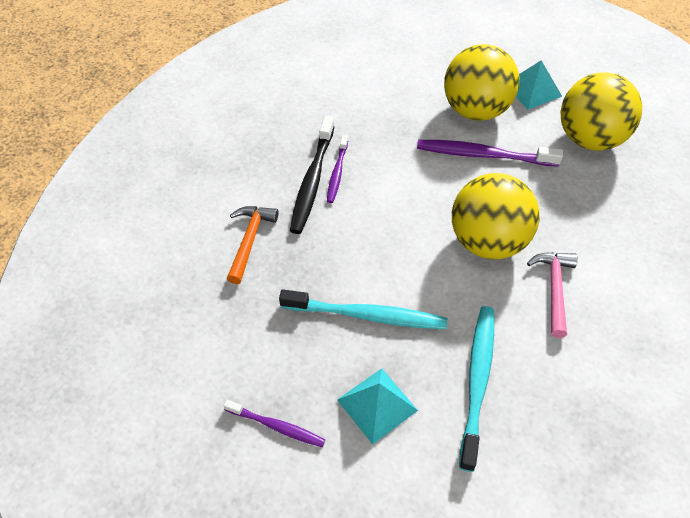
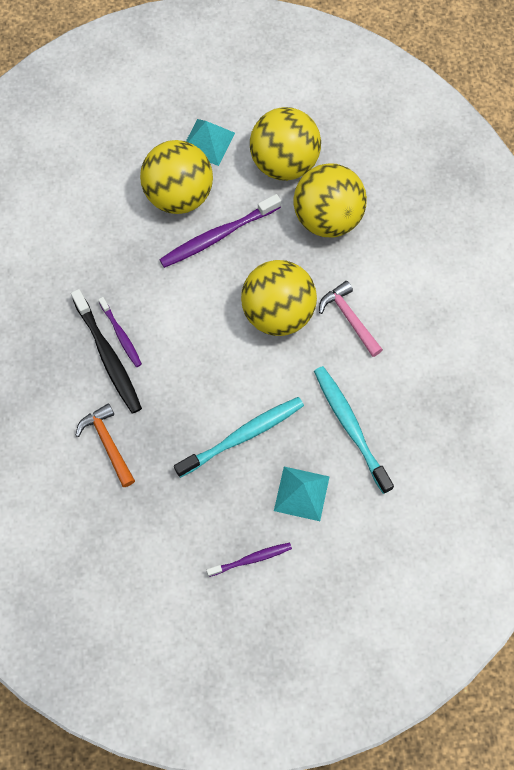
camera: 40 degrees left, 15 degrees up
(597, 200) = (327, 218): none -> yellow ball

